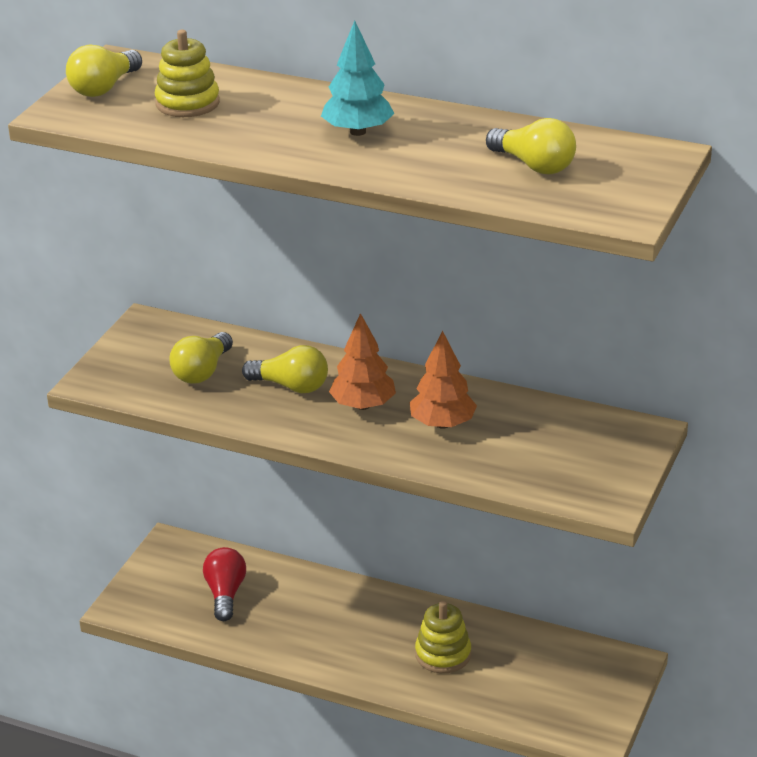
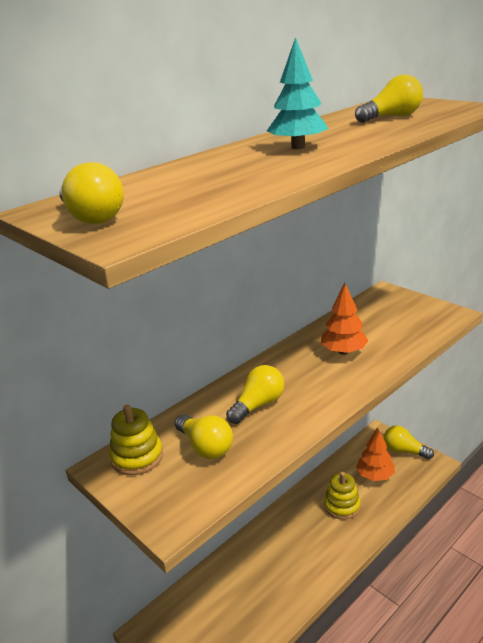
camera: 65 degrees left, 5 degrees down
(187, 103) = (176, 189): yellow stacking toy -> yellow stacking toy (137, 457)
(225, 594) = (225, 608): red light bulb -> none
(363, 405) = (303, 378): orange tree -> orange tree (375, 475)
(603, 699) = (404, 451): none -> yellow light bulb

